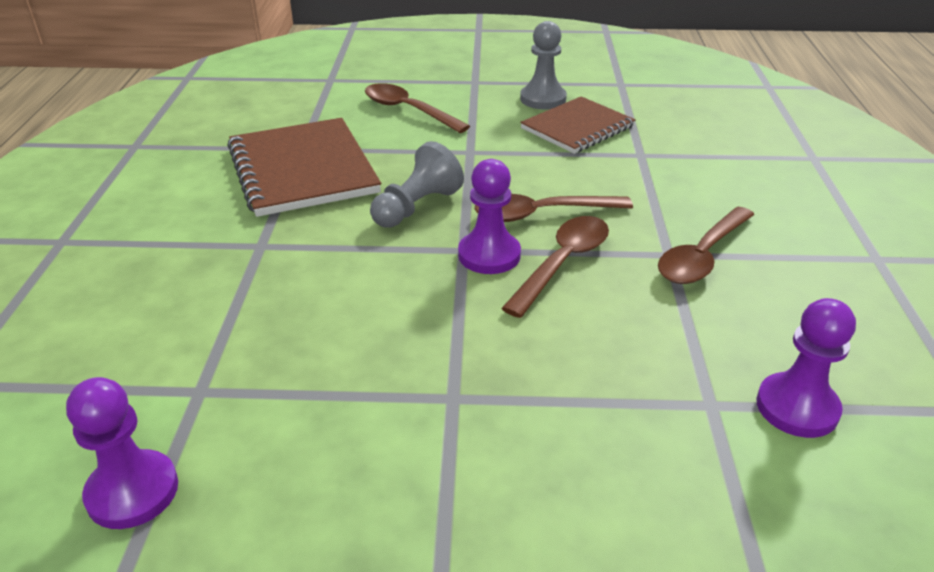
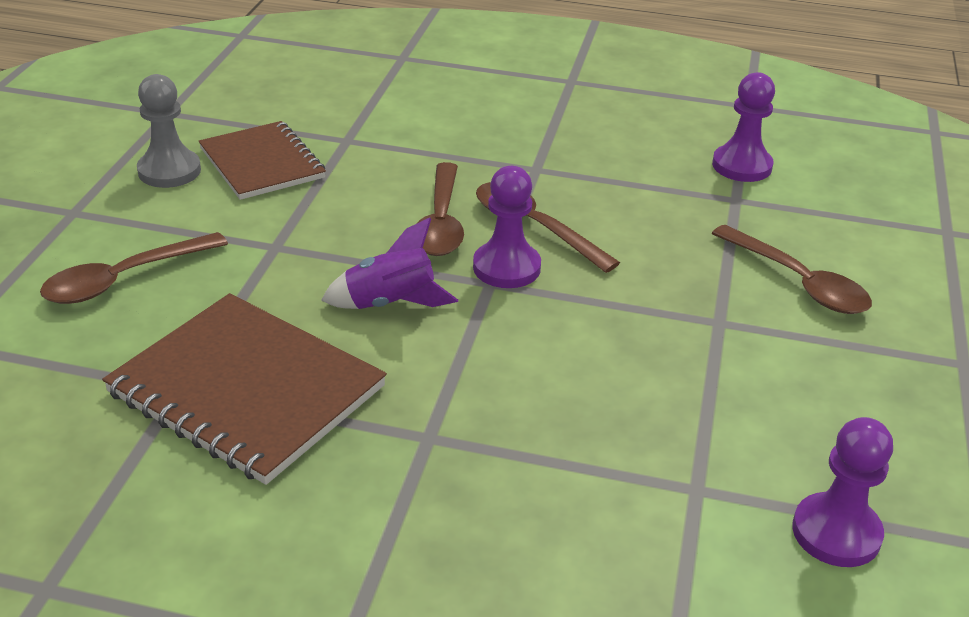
camera: 80 degrees left, 0 degrees up
(303, 169) = (247, 390): brown notebook -> brown notebook turned 45 degrees clockwise
(416, 207) = (390, 303): grey pawn -> purple rocket
(702, 256) = (544, 153): brown spoon -> brown spoon (797, 282)

